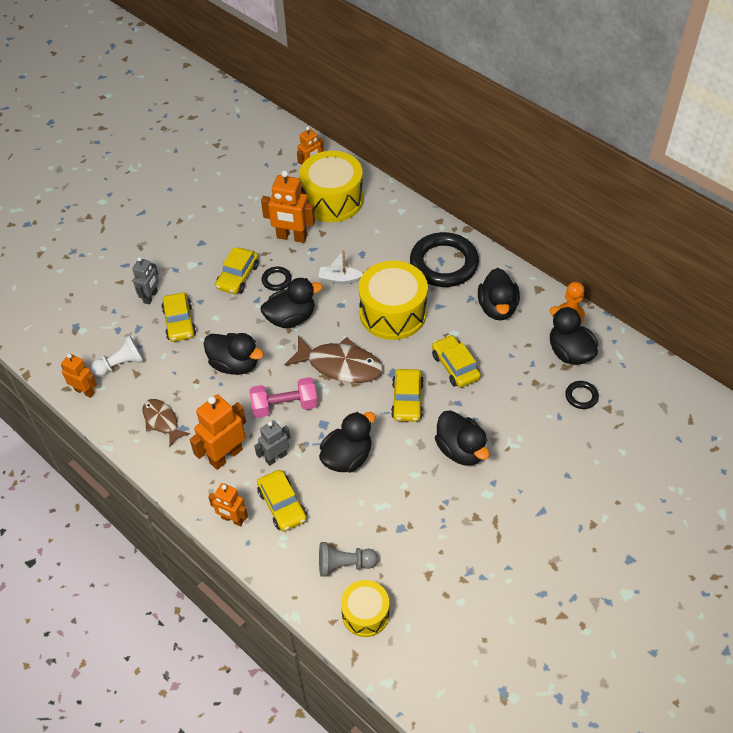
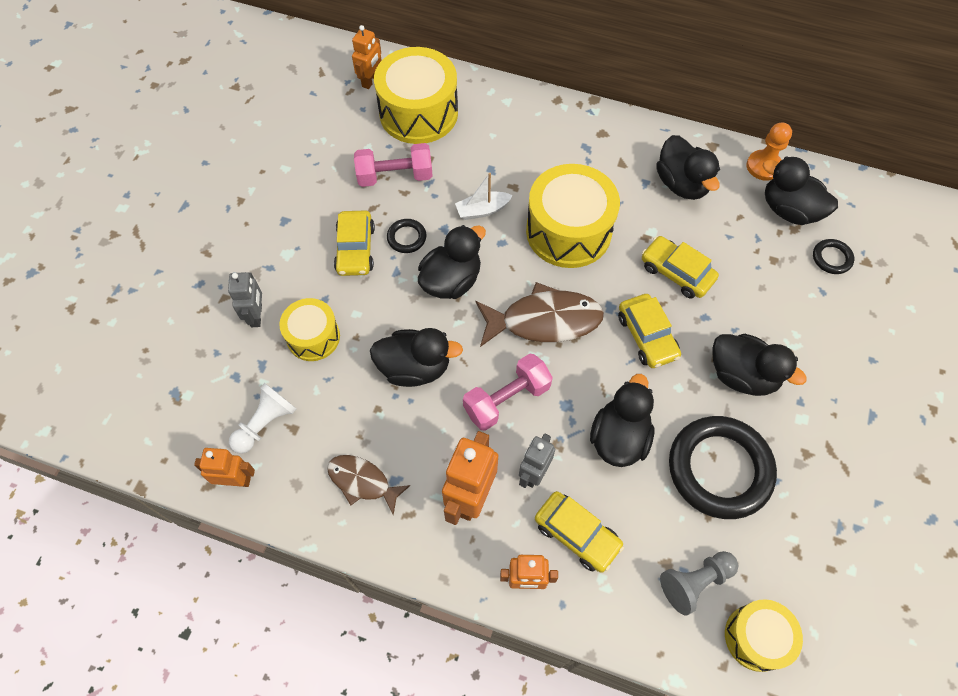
camera: 25 degrees left, 10 degrees up
(179, 322) = (313, 337): yellow car -> yellow drum
(291, 237) = (395, 176): orange robot -> pink dumbbell
(444, 263) = (592, 150): black ring -> black ring (719, 469)

